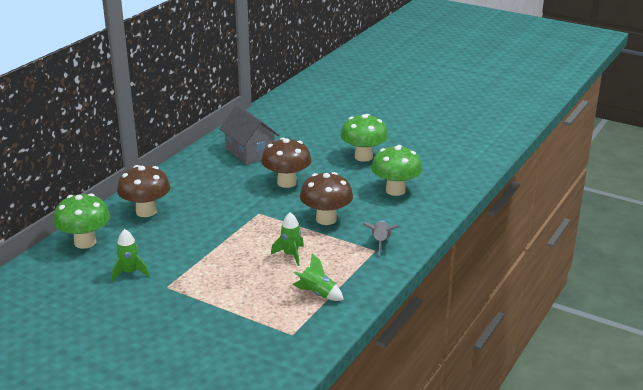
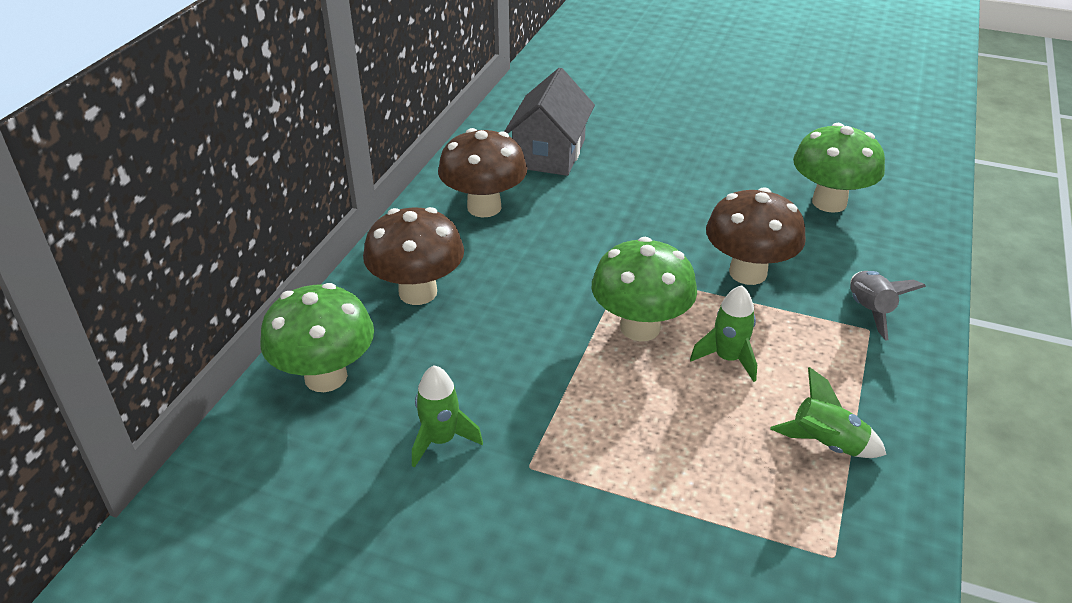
camera: 10 degrees left, 10 degrees up
(250, 152) = (549, 153): grey house -> grey house turned 60 degrees clockwise
(286, 183) = (640, 206): brown mushroom -> brown mushroom (484, 207)
(363, 157) = (739, 144): green mushroom -> green mushroom (640, 327)

